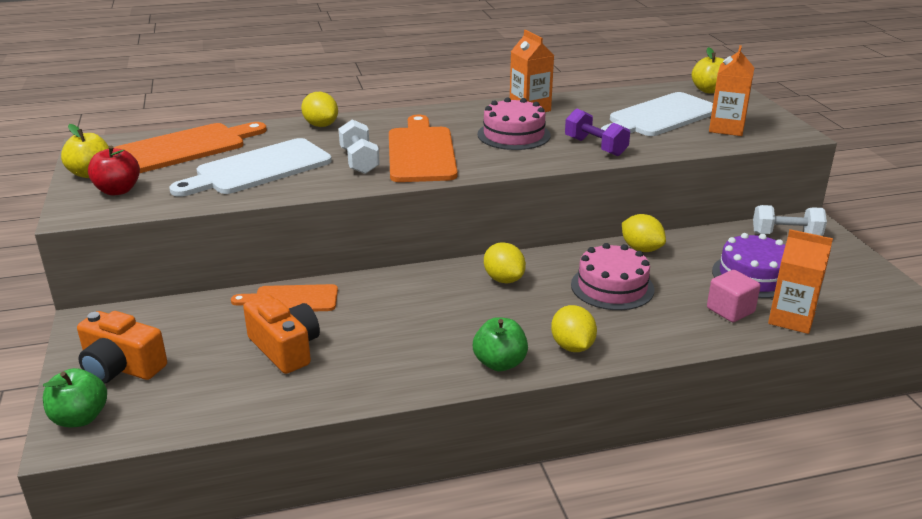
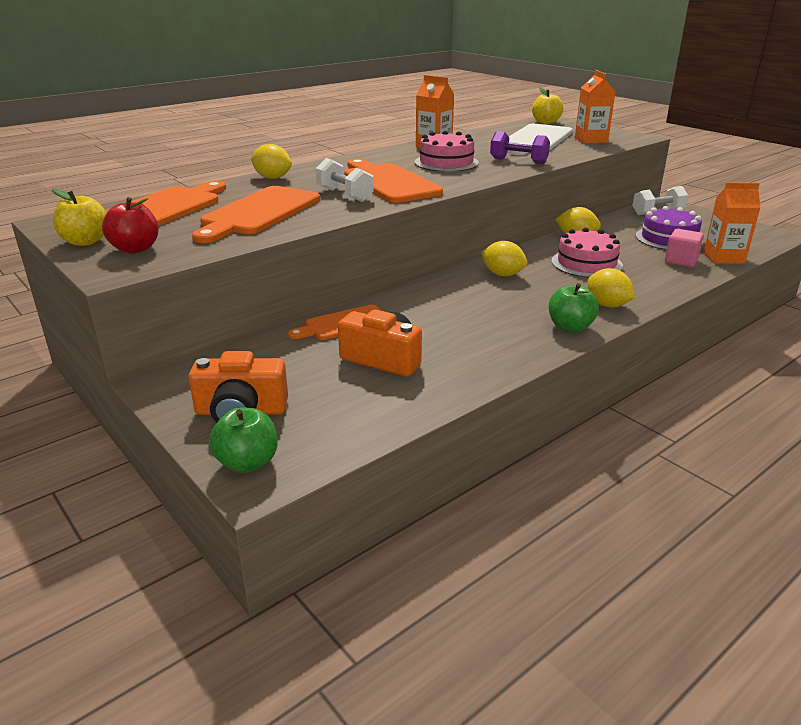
camera: 25 degrees left, 0 degrees up
(258, 169) = (258, 213): white cutting board -> orange cutting board

